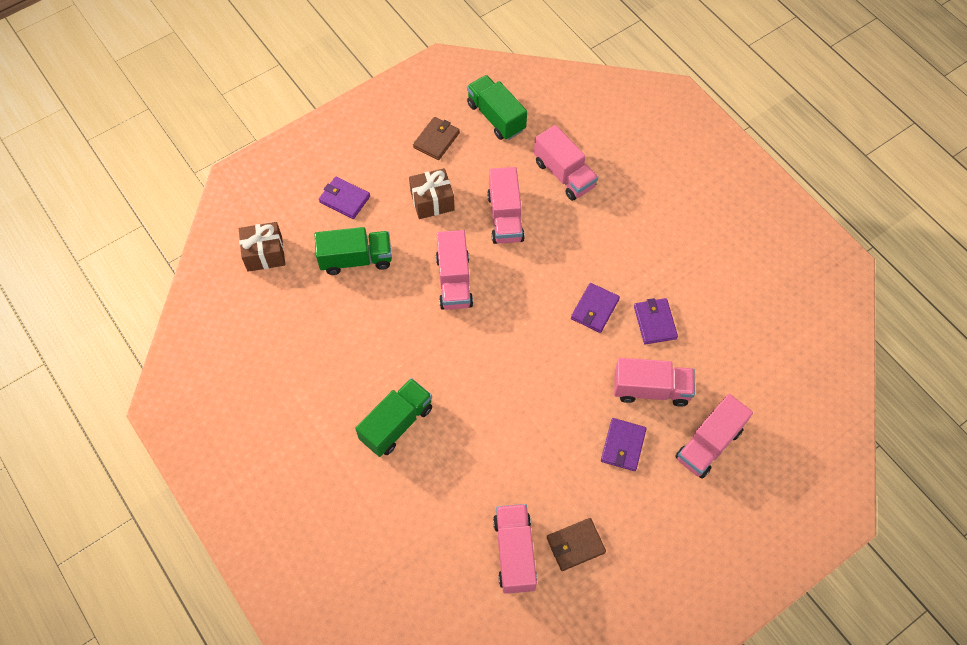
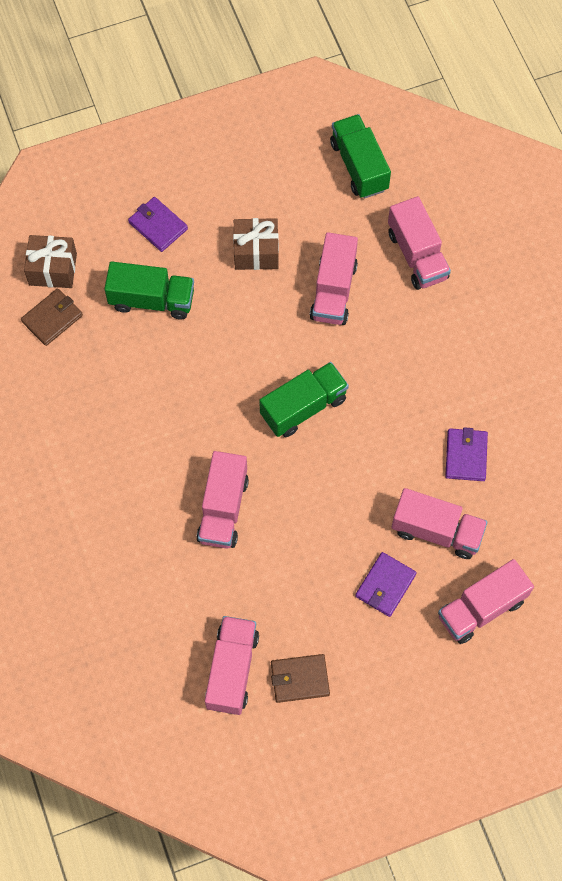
camera: 15 degrees right, 5 degrees up
(396, 424) = (145, 498): green truck -> green truck (303, 407)
(436, 140) = (282, 178): brown wallet -> brown wallet (52, 318)
(454, 281) = (254, 352): pink truck -> pink truck (223, 509)
(594, 309) = (402, 423): purple wallet -> none

